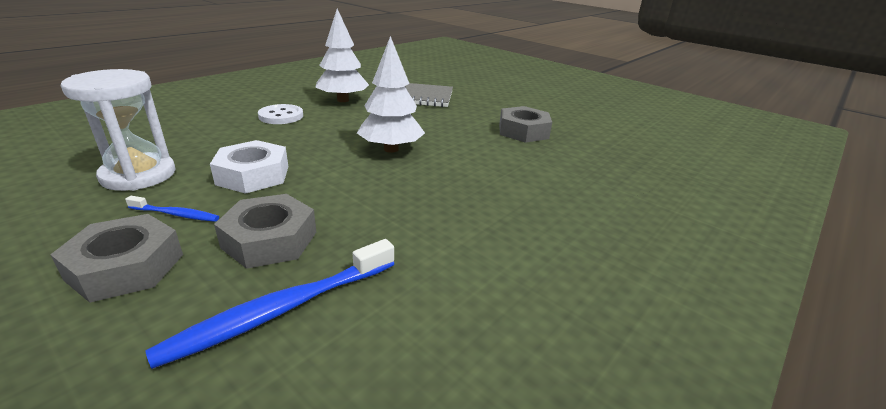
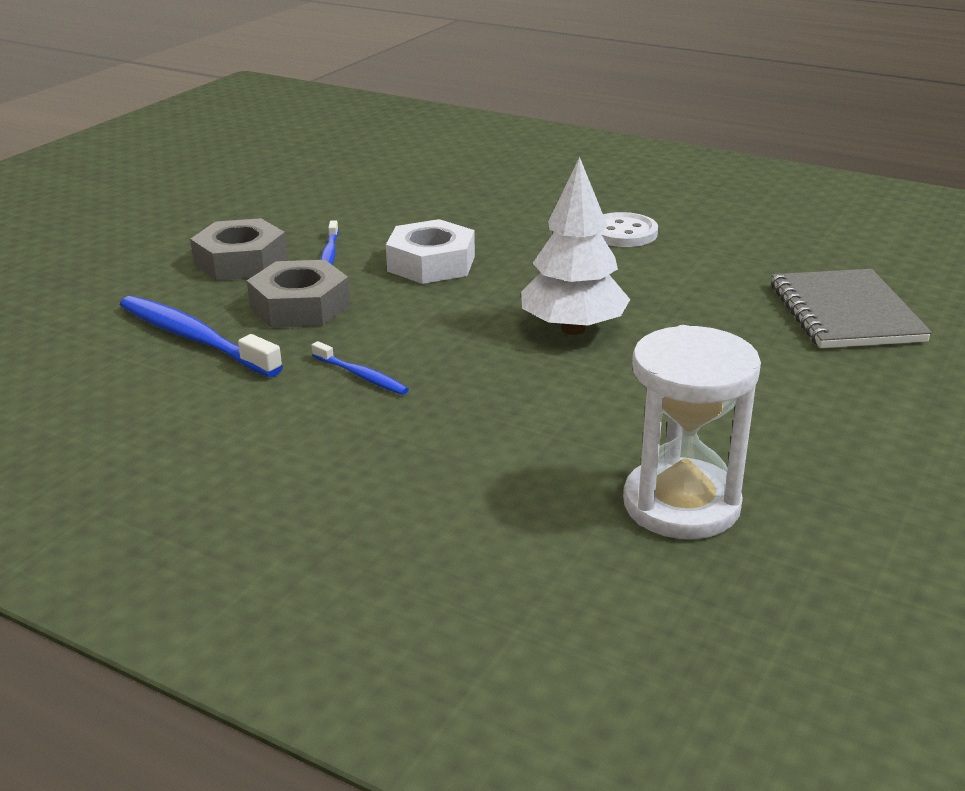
camera: 80 degrees right, 0 degrees up
(138, 175) = (397, 214): white hourglass -> white hourglass (681, 504)
(343, 100) = (742, 257): white tree -> none
(410, 224) = (361, 376): none -> blue toothbrush
(523, 131) = (774, 444): grey nut -> none

